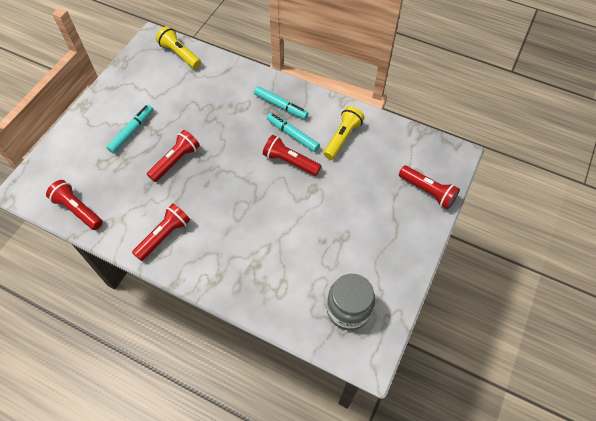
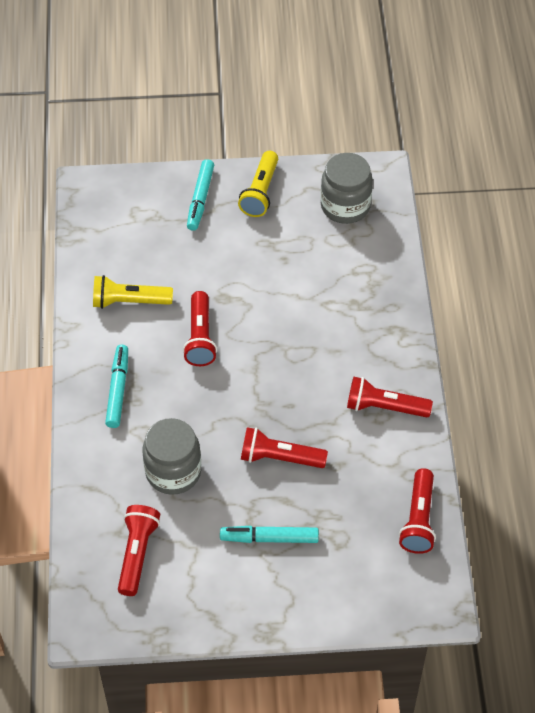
camera: 120 degrees left, 5 degrees down
(180, 54) = (95, 568): yellow flashlight -> yellow flashlight (260, 192)
(208, 108) = (173, 472): none -> grey jar
(292, 135) = (158, 354): turquoise marker -> turquoise marker (200, 199)
(427, 191) = (156, 194): red flashlight -> red flashlight (137, 554)

